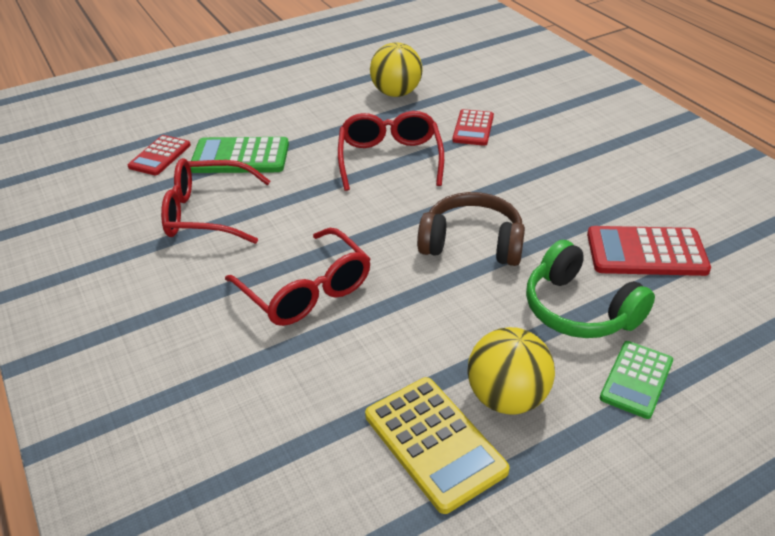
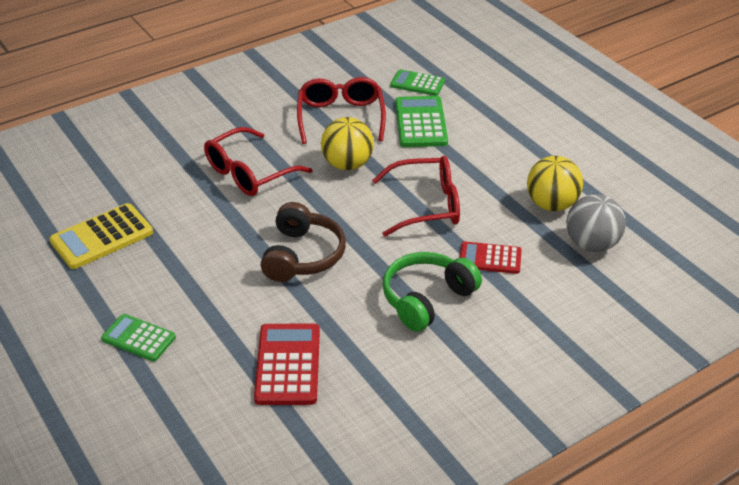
camera: 85 degrees right, 0 degrees up
(160, 156) = (417, 83): red calculator -> green calculator
(453, 80) = (591, 244): none -> grey ball
(507, 397) = (133, 270): yellow ball -> yellow ball (347, 164)
(579, 309) = (217, 314): green headphones -> green headphones (426, 299)

